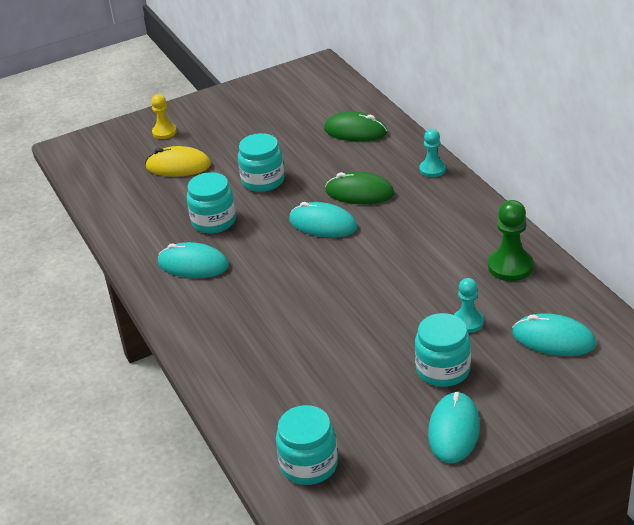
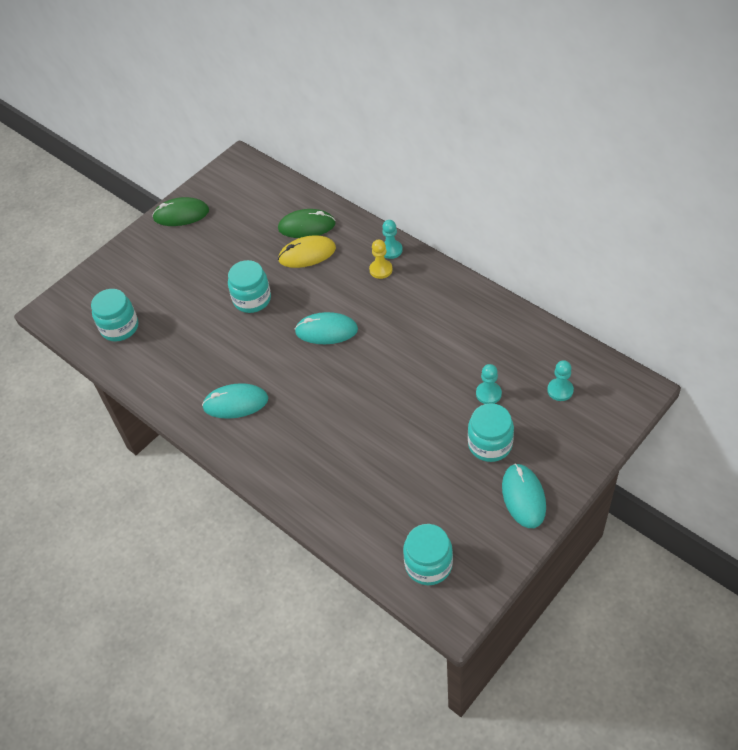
camera: 20 degrees left, 15 degrees up
(164, 132) = (135, 269): yellow pawn -> yellow pawn (381, 270)
(178, 166) = (167, 303): yellow mouse -> yellow mouse (307, 254)
(214, 221) = (230, 353): turquoise jar -> turquoise jar (119, 327)
(359, 192) = (341, 290): green mouse -> green mouse (181, 214)
(510, 266) = (497, 331): green pawn -> none
(553, 339) = (560, 390): turquoise mouse -> turquoise pawn

